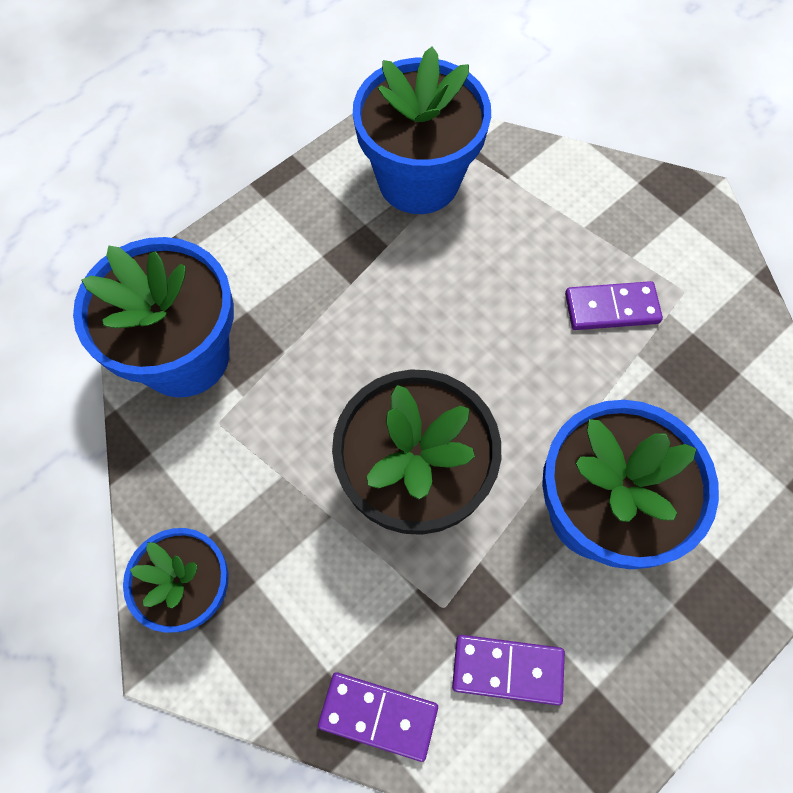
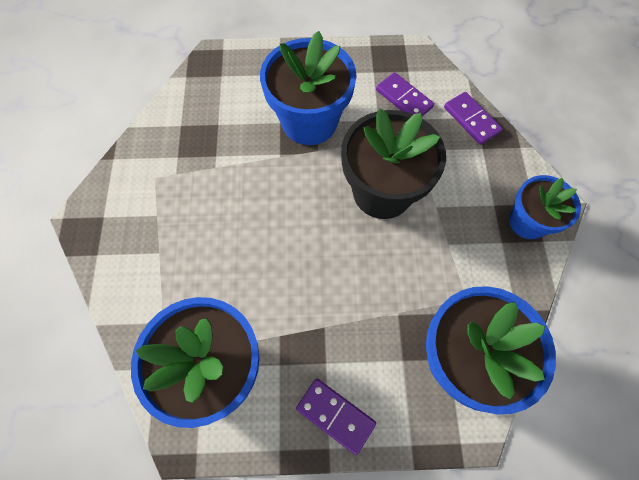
camera: 140 degrees left, 0 degrees up
(611, 308) = (200, 197): purple domino -> purple domino (335, 415)

